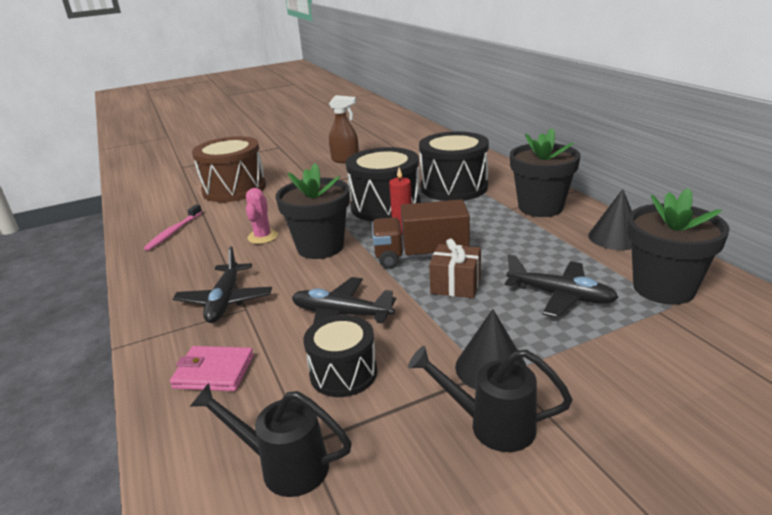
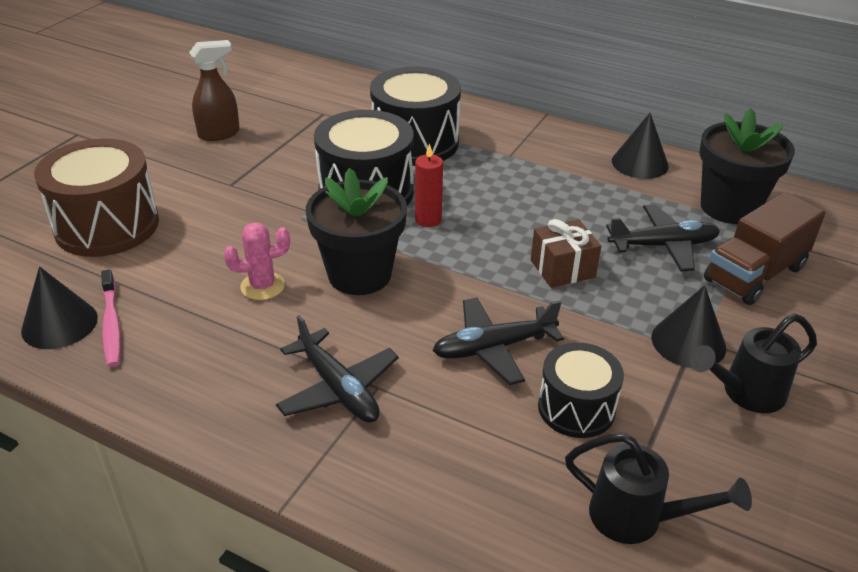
camera: 40 degrees left, 10 degrees up
(155, 225) = (59, 324): none -> black cone
(214, 372) = (447, 472): pink wallet -> none
(262, 237) = (262, 286): pink cactus -> pink cactus turned 75 degrees counterclockwise
(283, 465) = (638, 519): black watering can -> black watering can turned 135 degrees counterclockwise
(421, 256) = (488, 246): brown truck -> brown truck (754, 274)
(540, 207) = (536, 146): black flower pot -> none

